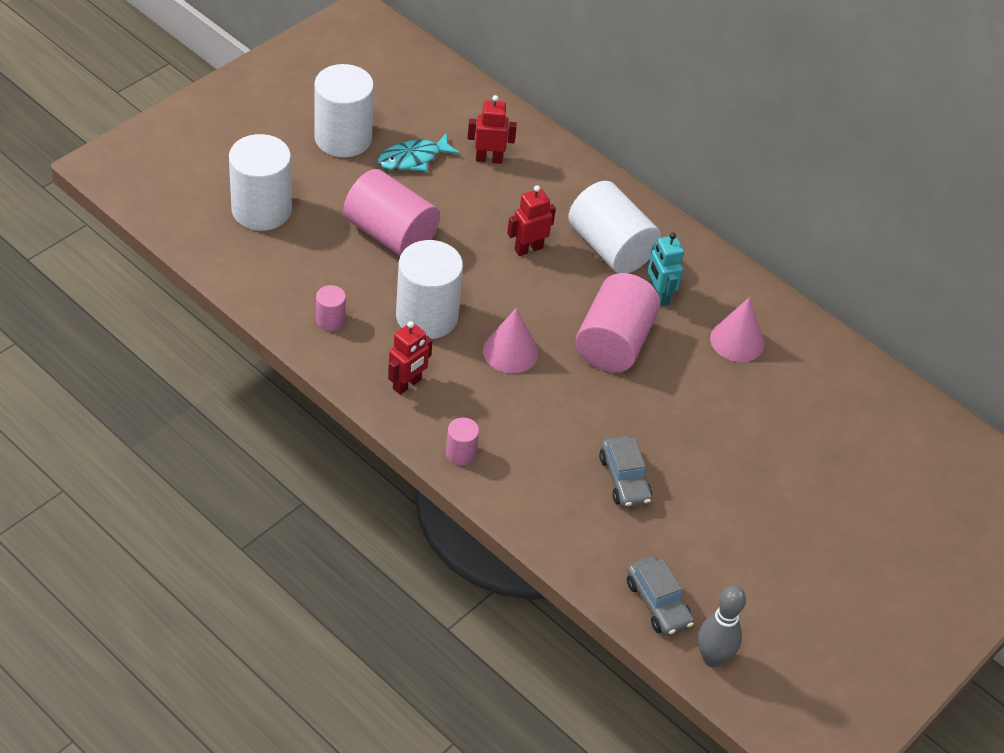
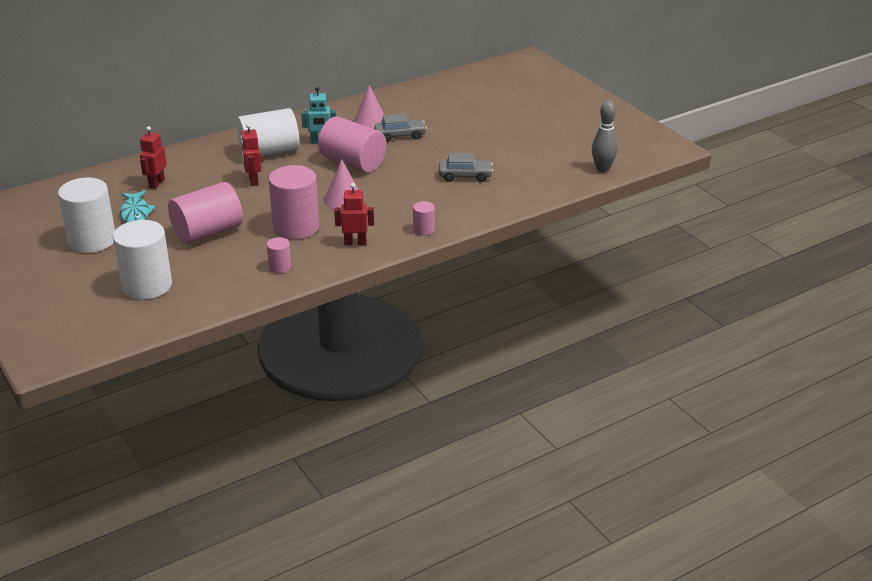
camera: 70 degrees left, 15 degrees down
(407, 384) = (355, 243): red robot -> red robot turned 60 degrees counterclockwise
(427, 316) = (296, 227): white cylinder -> pink cylinder
(658, 603) = (561, 179): grey car -> grey car (400, 136)

